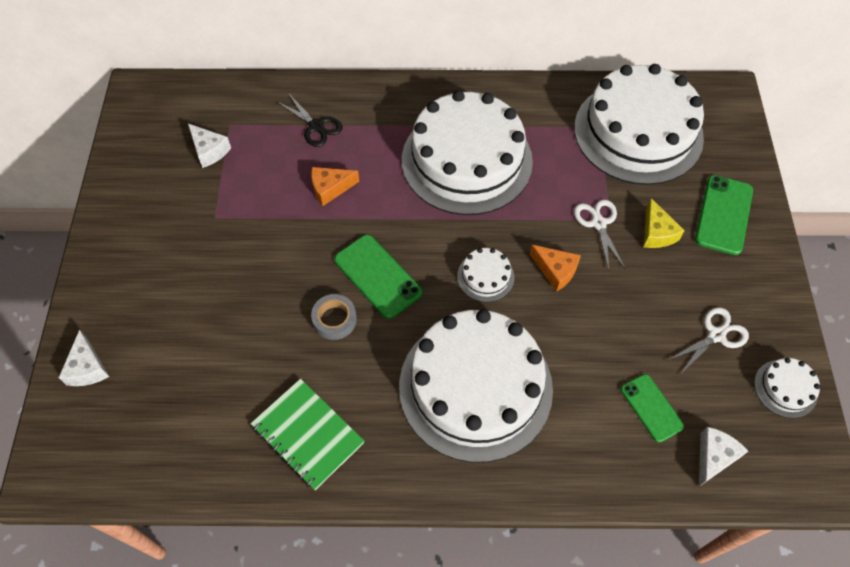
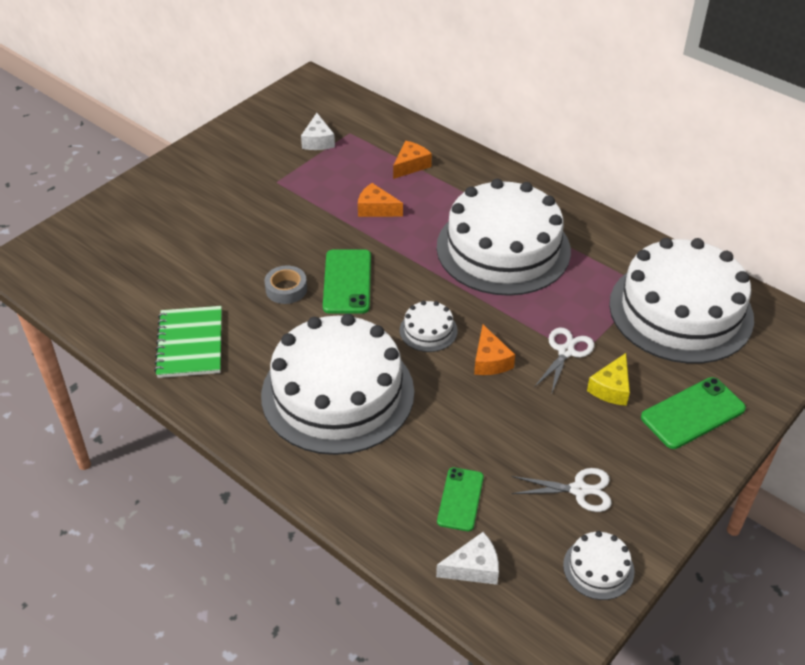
camera: 40 degrees right, 15 degrees down
(87, 368) = (104, 220): white cheese -> none
(316, 126) = (410, 165): black scissors -> orange cheese

